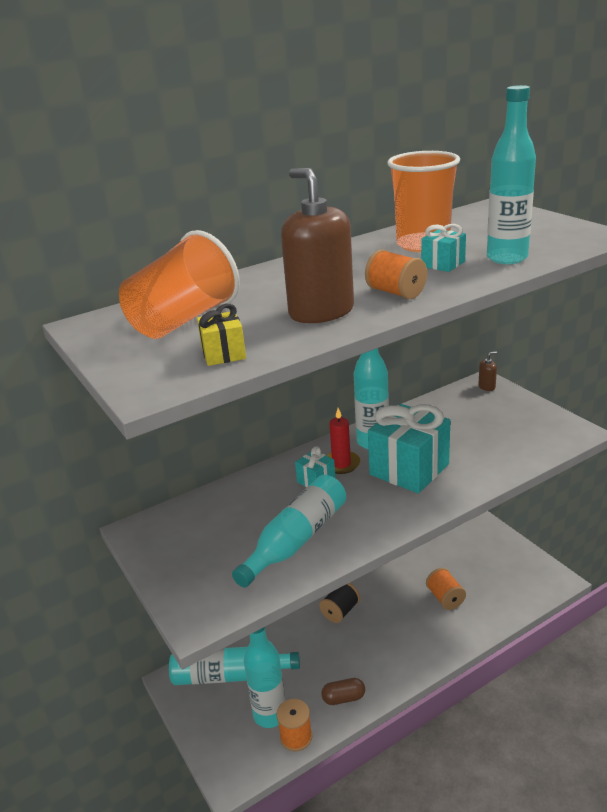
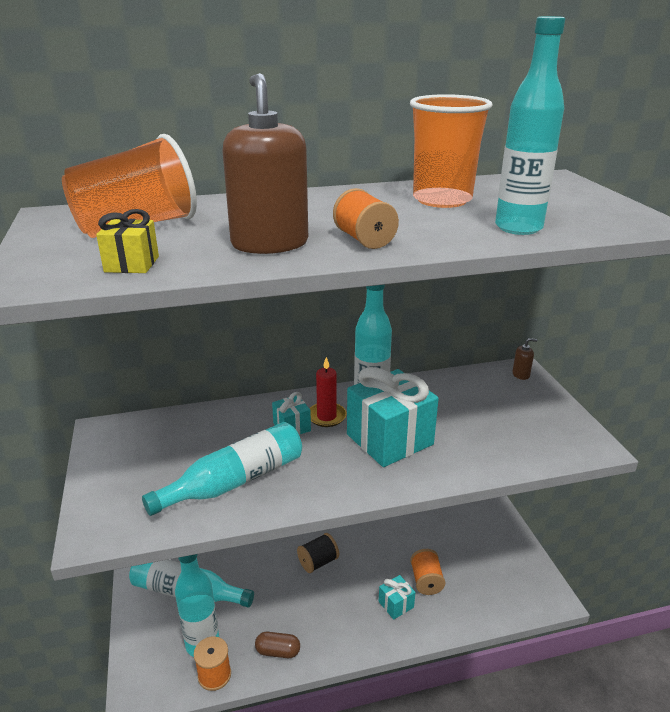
camera: 15 degrees right, 0 degrees up
(443, 264) = (443, 221): turquoise gift -> turquoise gift (396, 604)

